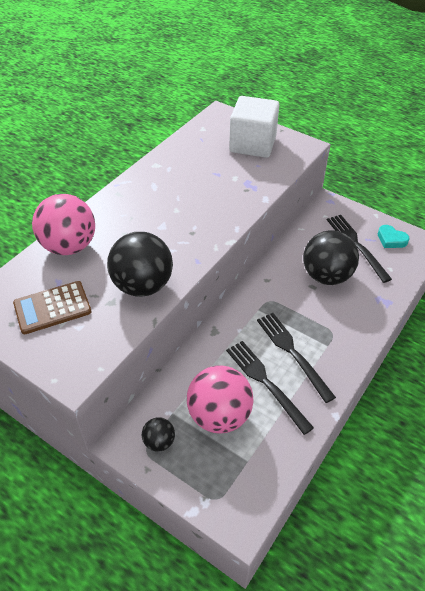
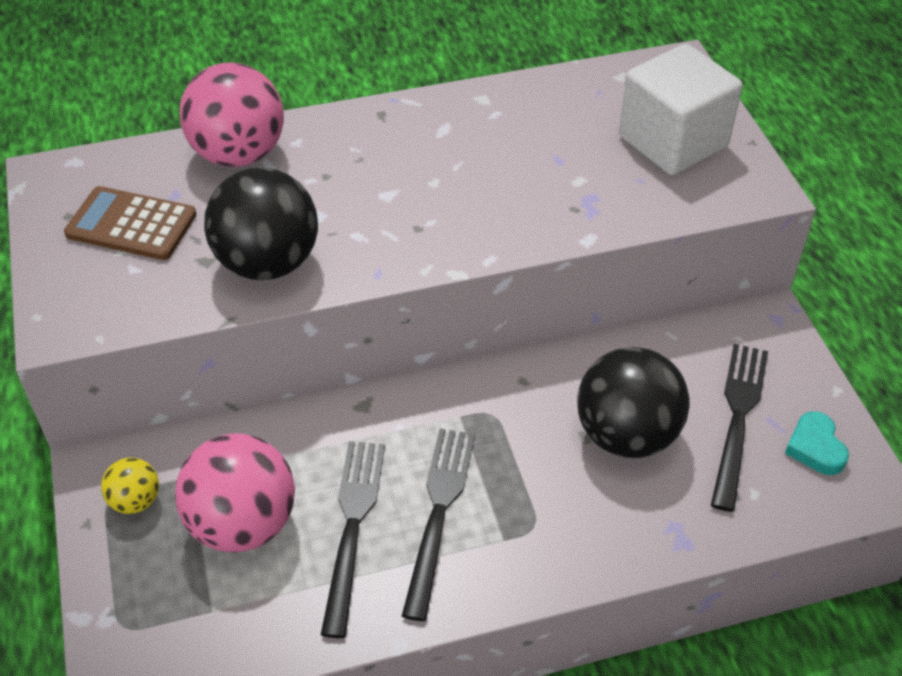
camera: 40 degrees right, 0 degrees up
(159, 441) = (136, 500): black ball -> yellow ball

